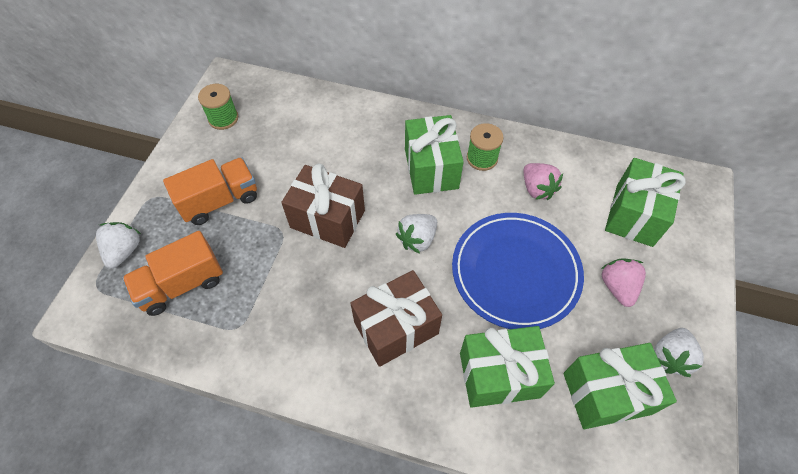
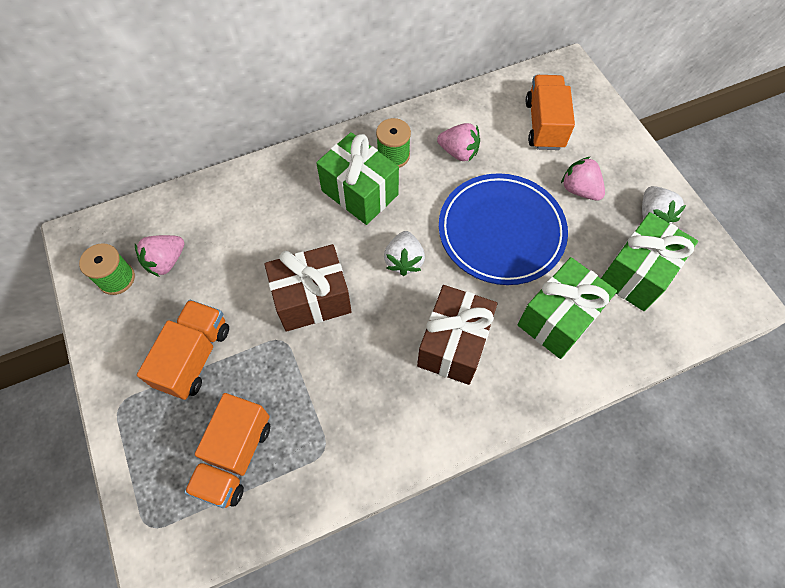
camera: 40 degrees left, 5 degrees up
(124, 251) = (144, 473): white strawberry -> none
(261, 128) = (166, 261): none -> pink strawberry
(634, 215) = (544, 125): green gift -> orange truck

